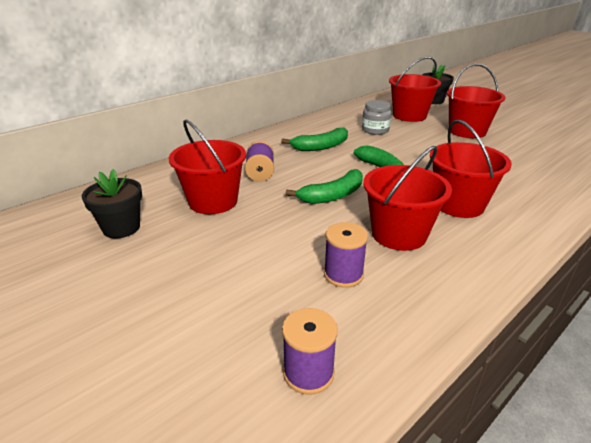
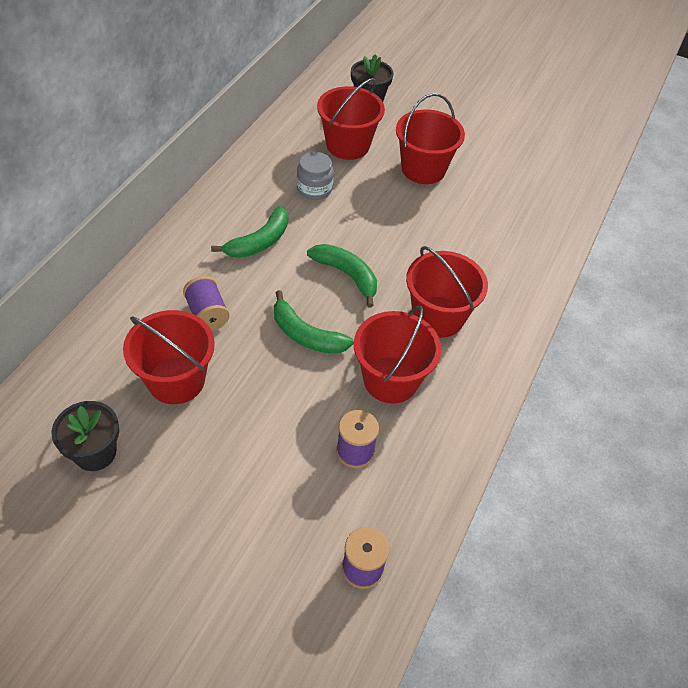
camera: 25 degrees left, 20 degrees up
(333, 195) = (306, 335): green banana -> green banana turned 90 degrees clockwise

